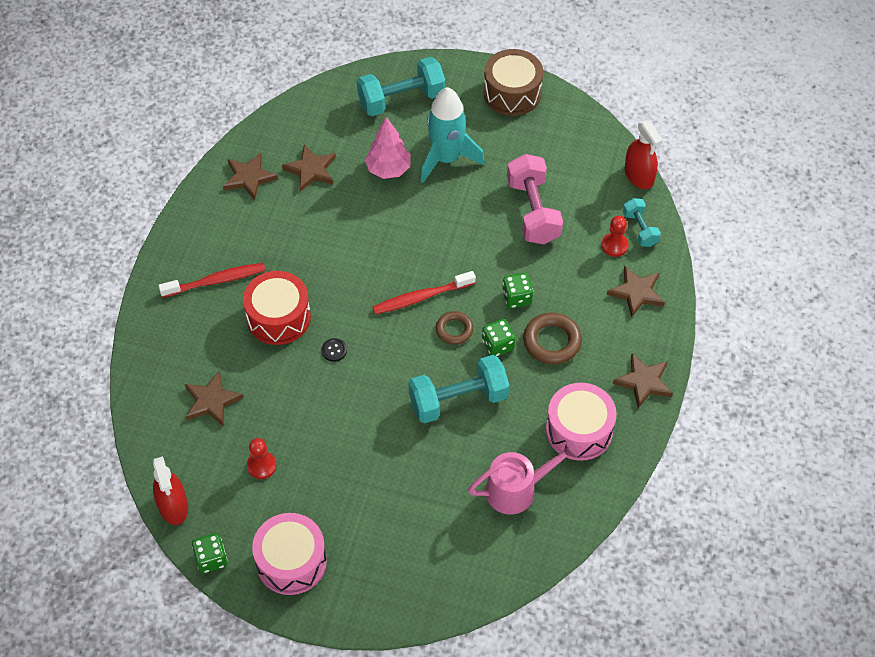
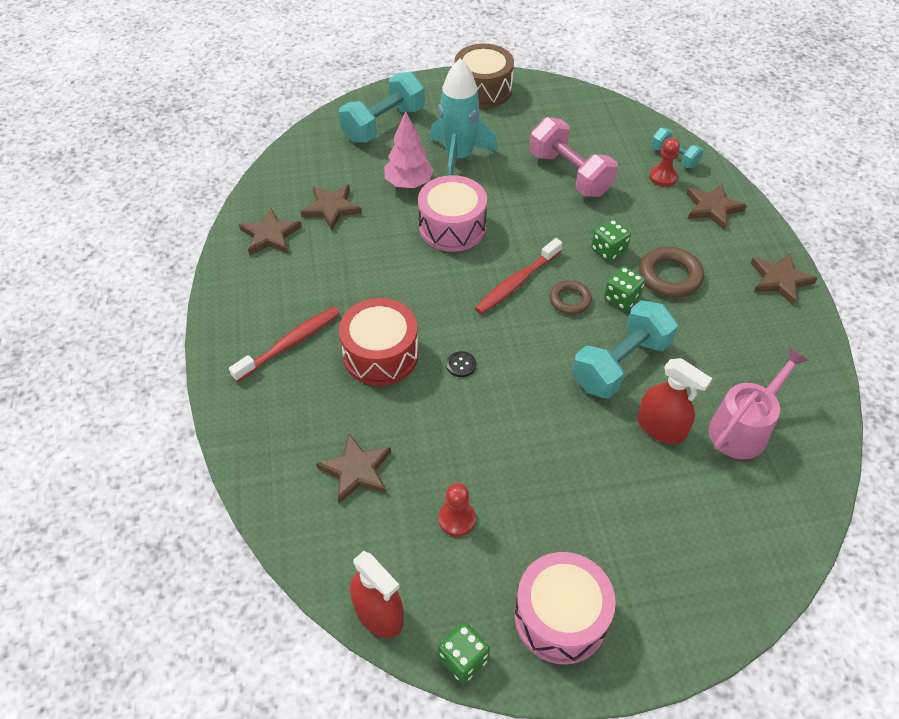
camera: 25 degrees left, 5 degrees down
(579, 430) = (757, 346): pink drum -> pink drum (452, 227)
(639, 176) = (640, 117): red spray bottle -> red spray bottle (661, 427)

